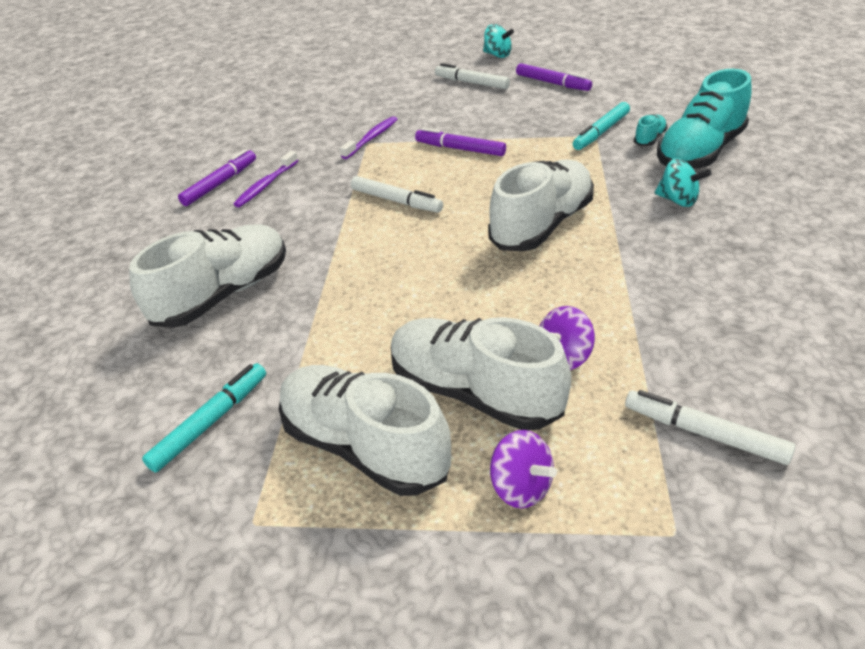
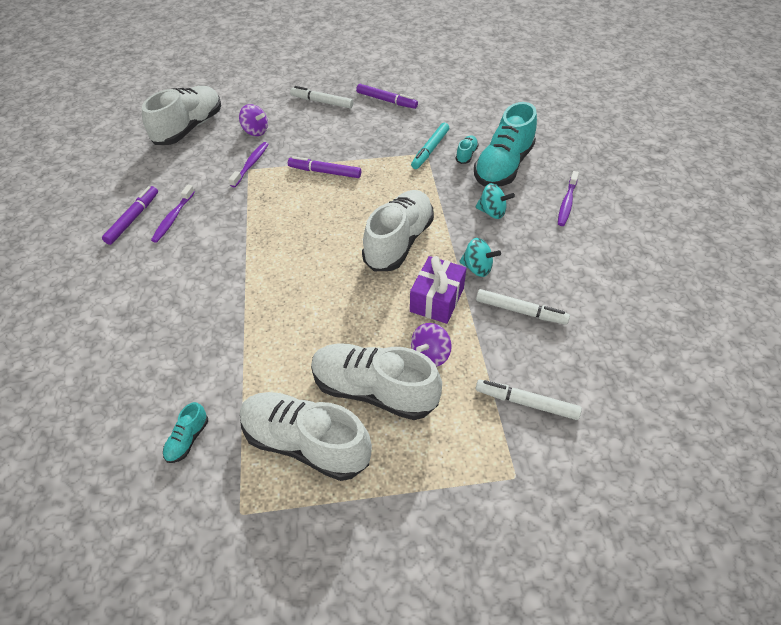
camera: 15 degrees left, 10 degrees up
(211, 422) = (188, 439): turquoise marker -> turquoise shoe
(224, 294) = (166, 327): white shoe -> white shoe (189, 128)
(396, 201) = (284, 227): white marker -> white marker (520, 311)
(497, 55) = (338, 71): turquoise spinning top -> turquoise spinning top (477, 268)
(521, 487) = (416, 459): purple spinning top -> purple spinning top (255, 131)
(584, 293) = (437, 300): none -> purple gift
(790, 196) = (566, 203): none -> purple toothbrush

